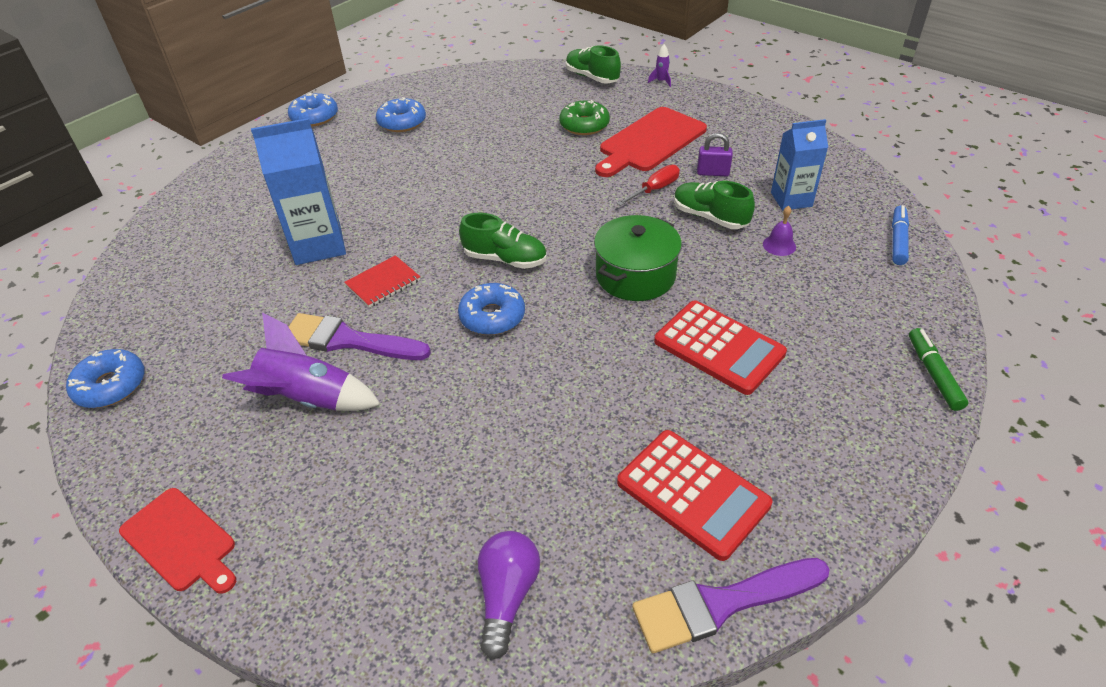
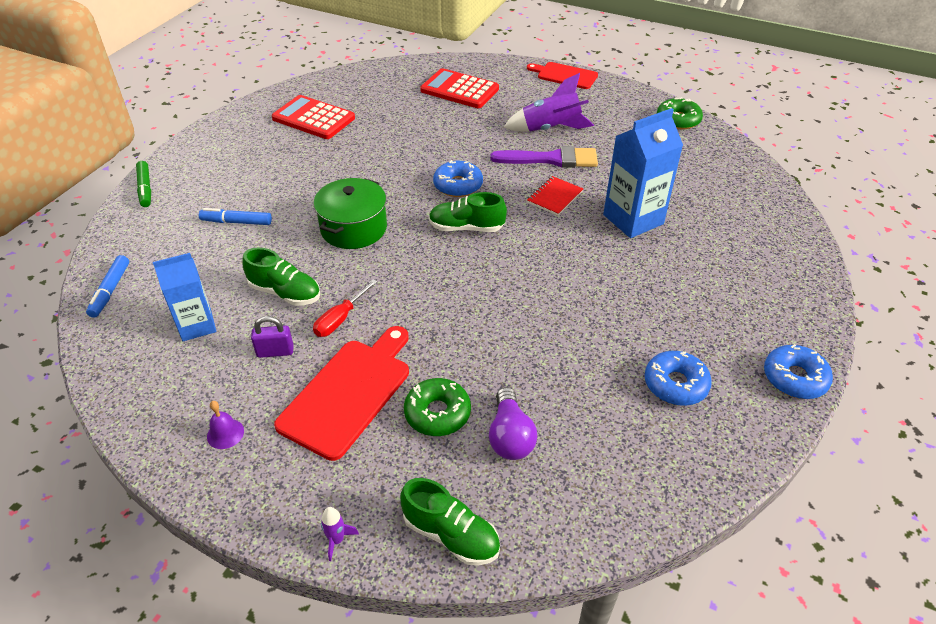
camera: 165 degrees right, 0 degrees up
(111, 386) = (678, 120): blue donut -> green donut
(507, 595) = (401, 79): purple light bulb -> purple light bulb (510, 436)
(719, 347) = (290, 186): red calculator -> red calculator (459, 90)
(721, 604) = (302, 88): purple brush -> none
(779, 245) = (224, 271): purple bell -> purple bell (225, 433)
(782, 302) = (236, 222): none -> blue marker

